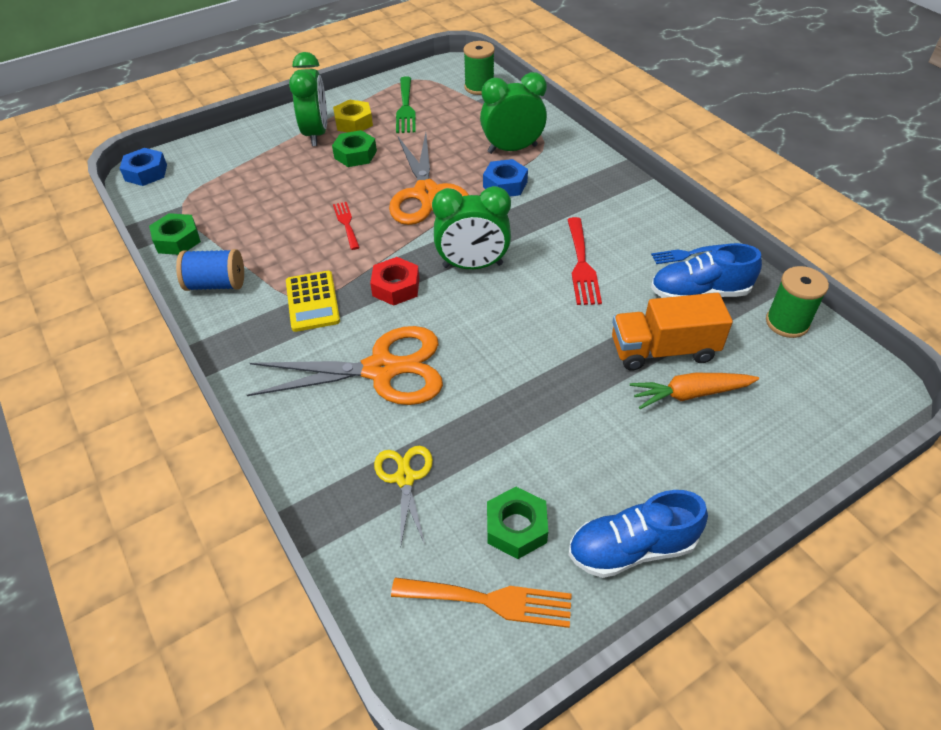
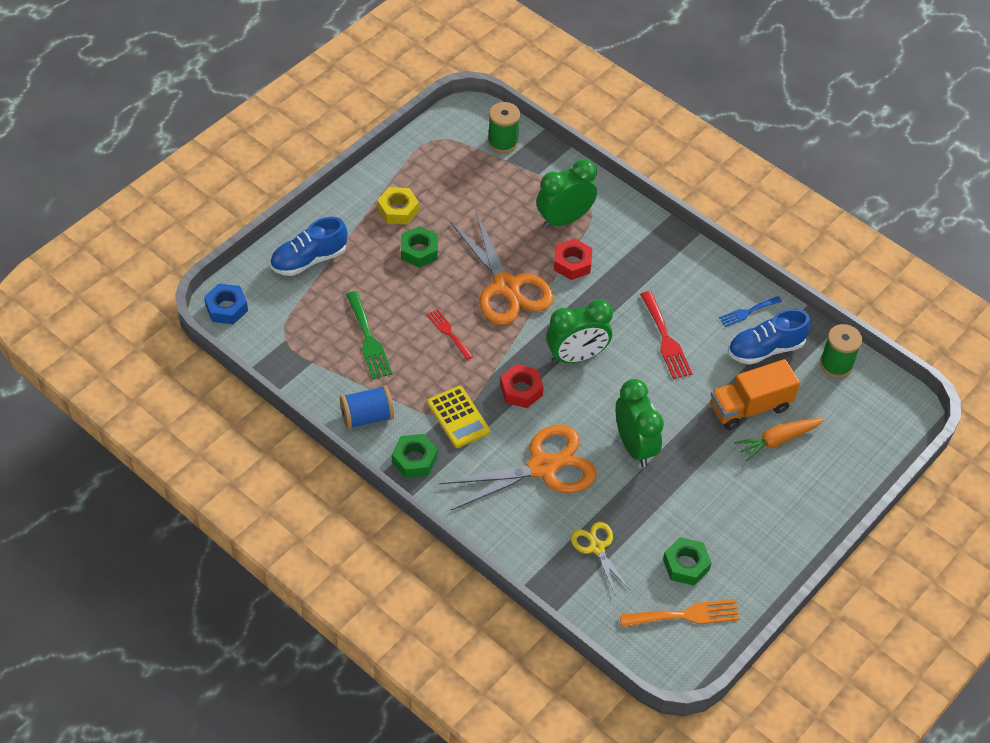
camera: 20 degrees left, 5 degrees up
(177, 240) = (305, 378): green nut -> green nut (414, 460)
(316, 134) = (368, 231): green clock -> green clock (634, 446)
(405, 108) = (441, 182): green fork -> green fork (368, 339)
(505, 184) = (572, 263): blue nut -> red nut
(631, 548) = (764, 562): blue shoe -> blue shoe (309, 260)

